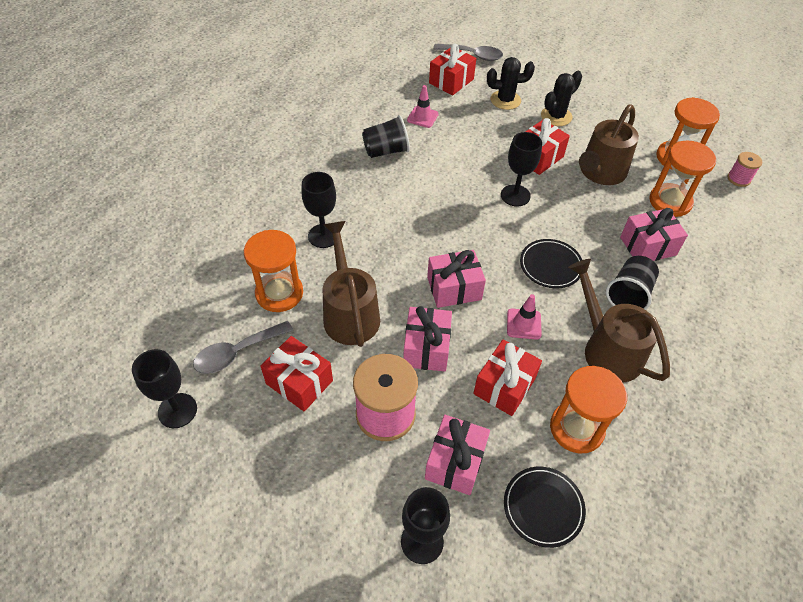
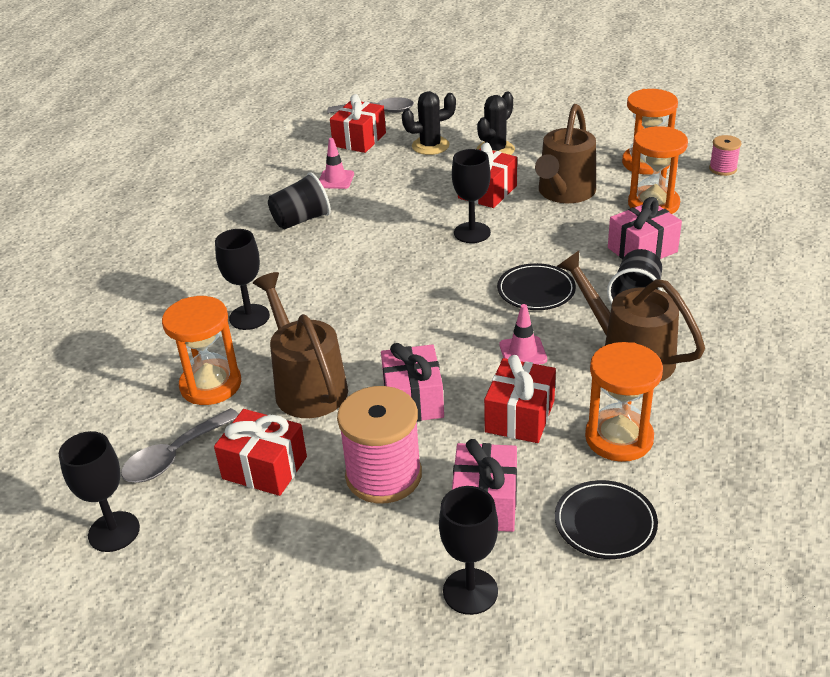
camera: 10 degrees left, 15 degrees down
(454, 288) = (428, 335): pink gift -> none

